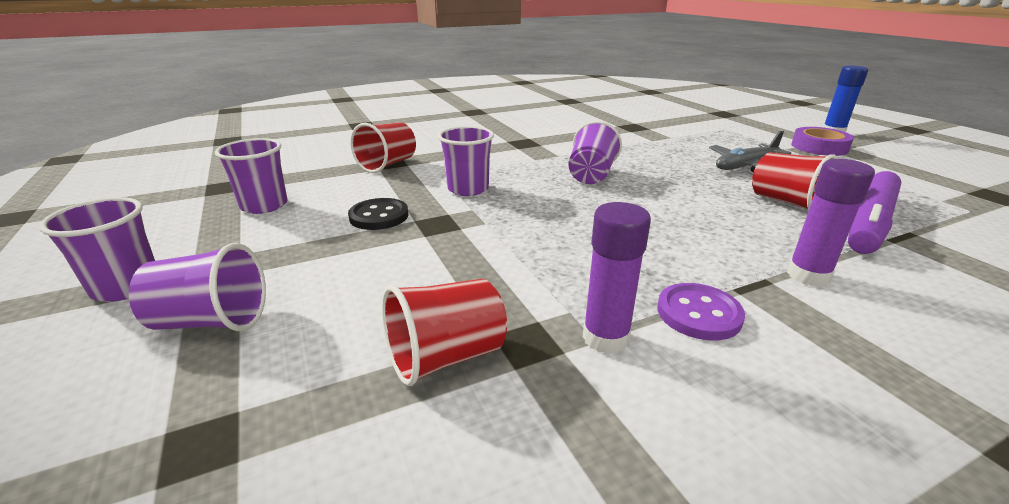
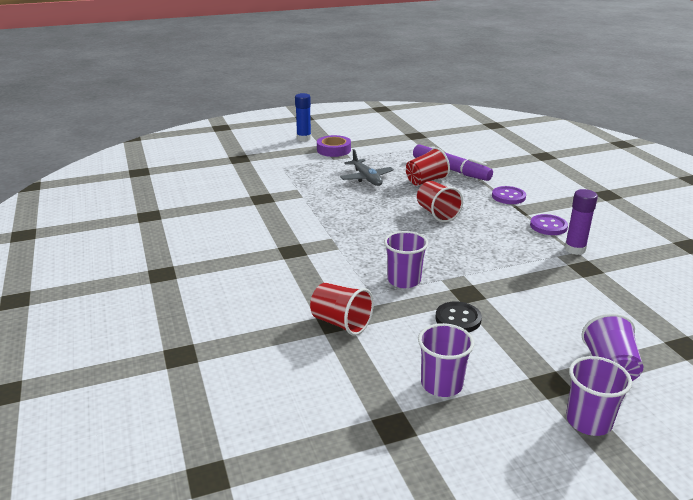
camera: 85 degrees left, 0 degrees up
(446, 357) = (605, 288): red cup -> red cup (437, 213)
(591, 175) = (378, 230): purple cup -> none
(808, 275) = (508, 196): purple glue stick -> purple button

